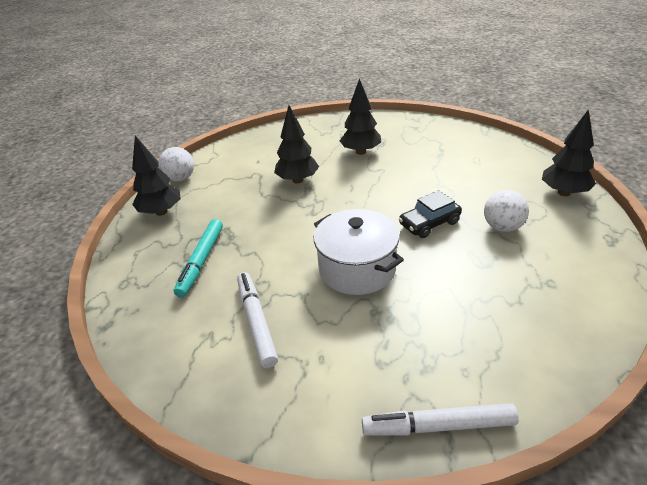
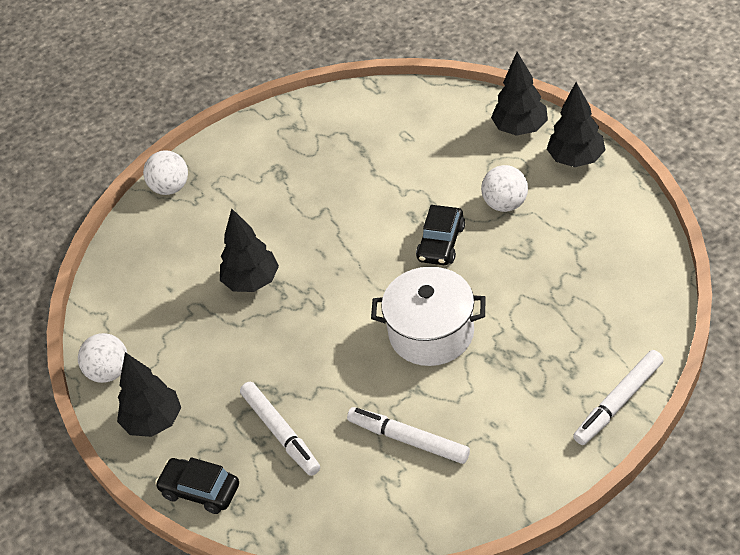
camera: 40 degrees left, 10 degrees up
(125, 260) = (200, 490): none -> black car
(201, 261) = (281, 433): turquoise marker -> white marker
(320, 123) = (170, 187): none -> white ball
(361, 152) = (274, 200): black tree -> black tree (576, 159)

